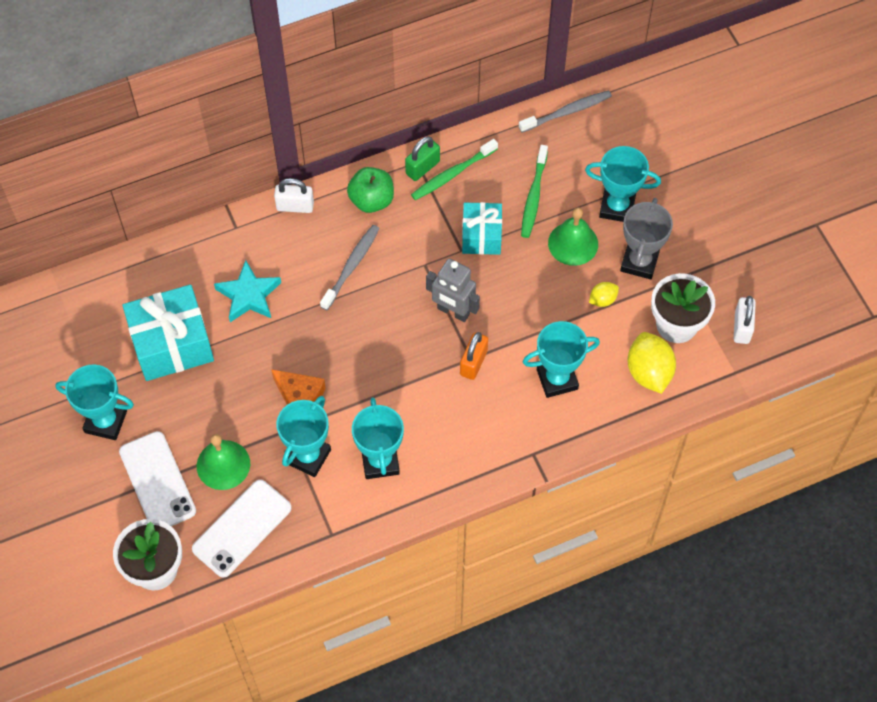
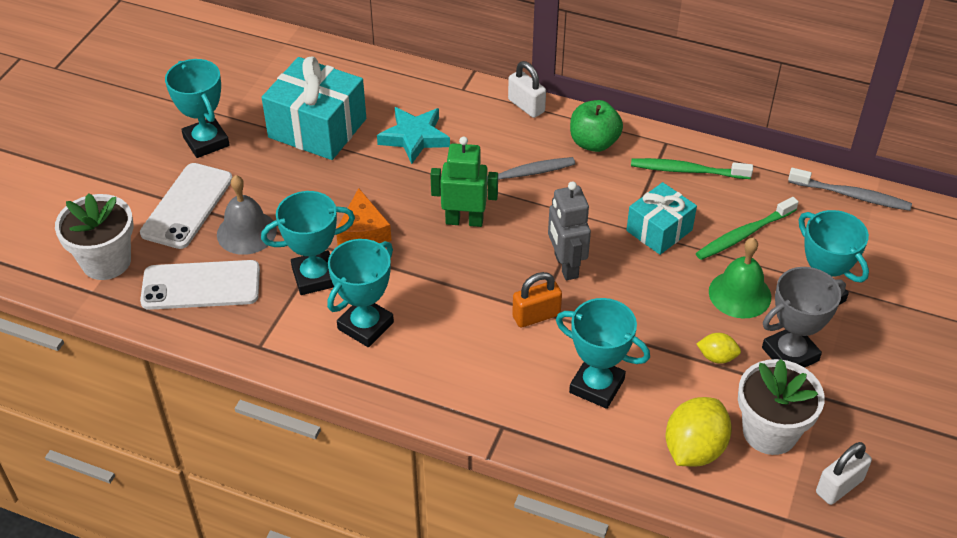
camera: 45 degrees right, 15 degrees down
(223, 464) = (246, 232): green bell -> grey bell
(355, 332) = (464, 220): none -> green robot
(422, 167) = (666, 149): green padlock -> none

